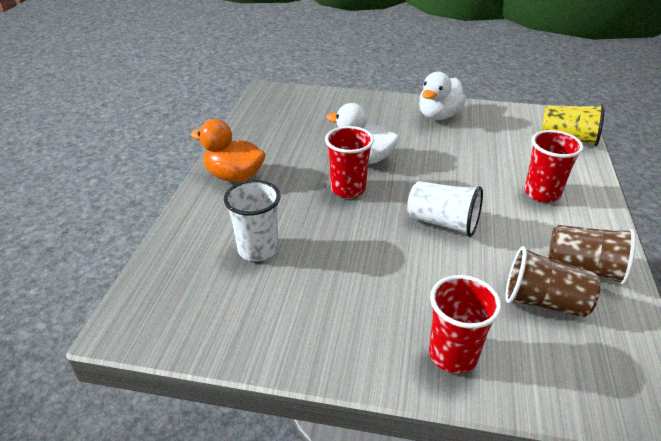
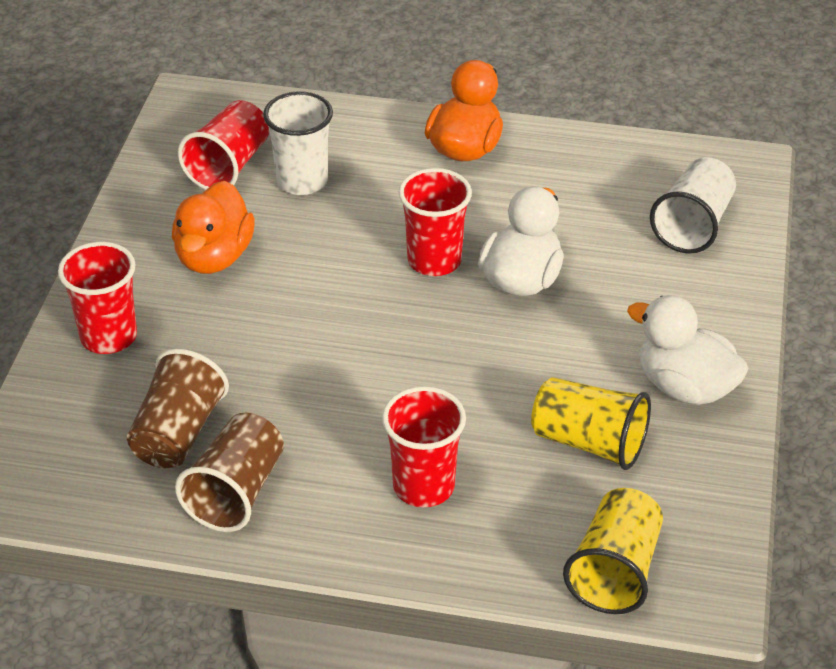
camera: 90 degrees right, 5 degrees up
(231, 292) = (229, 166): none -> red cup
(347, 294) = (214, 257): none -> orange duck
(442, 223) = (348, 355): white cup -> white cup (693, 225)
(486, 142) = (589, 442): none -> yellow cup

